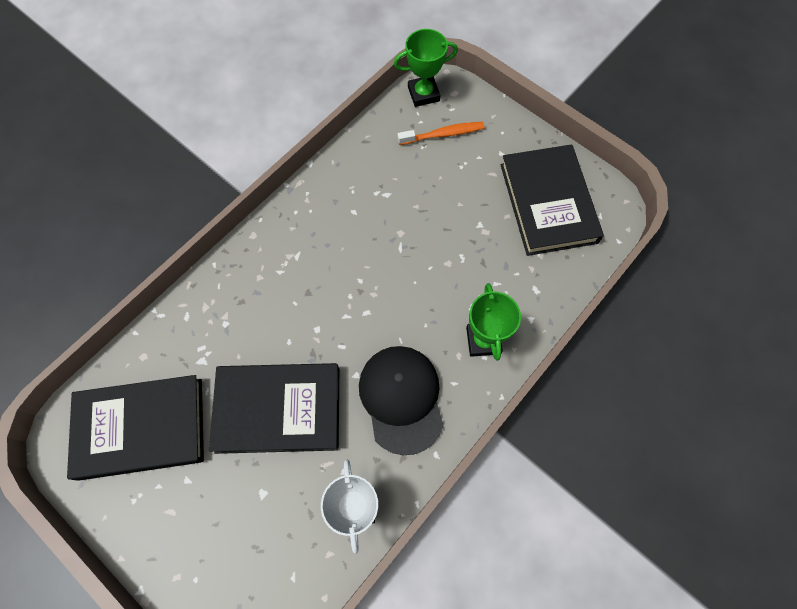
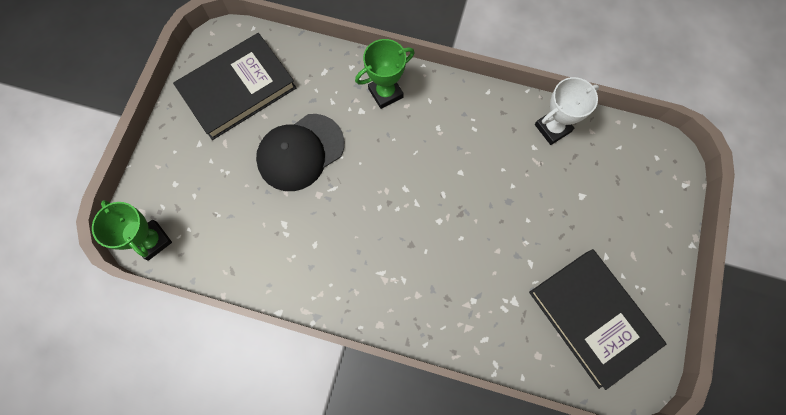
camera: 115 degrees left, 5 degrees up
(278, 409) = (517, 217): black book -> none
(401, 398) = (461, 131): black cap -> black cap (300, 152)
(443, 134) = (196, 202): orange toothbrush -> none

